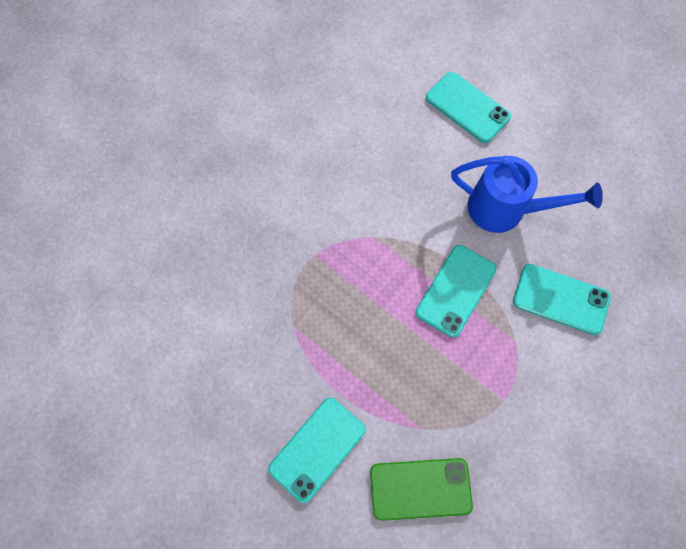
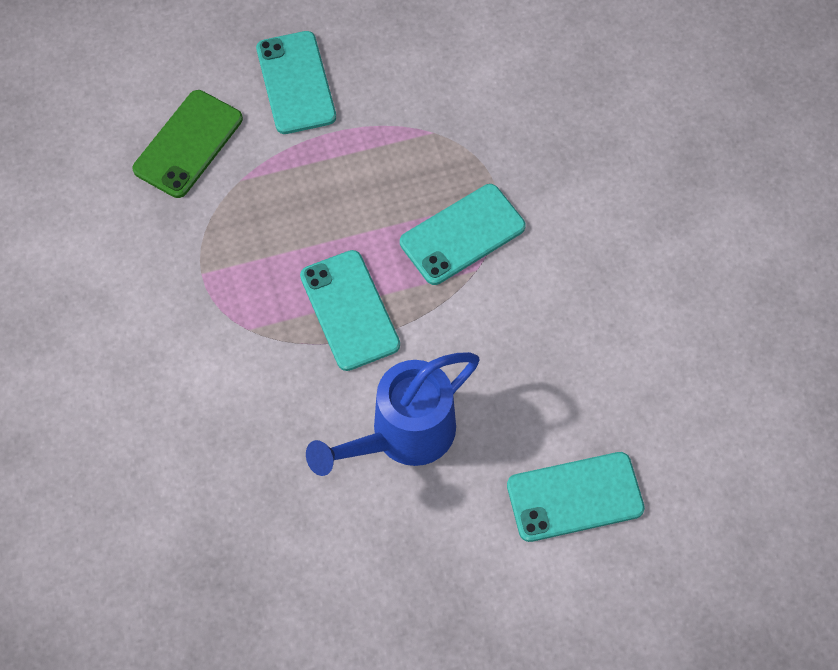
camera: 125 degrees right, 5 degrees down
(561, 299) = (253, 412): turquoise phone -> turquoise phone (462, 234)

